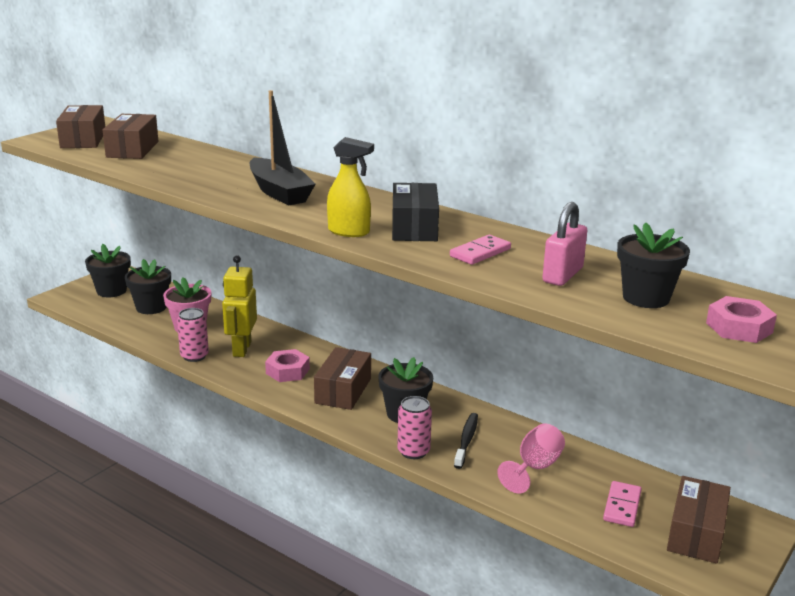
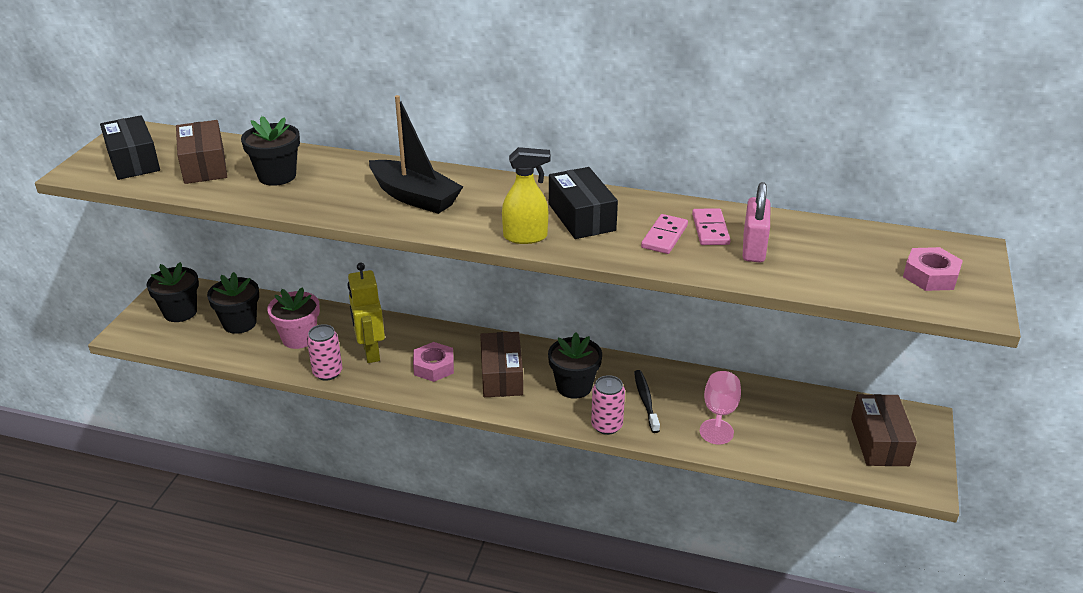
camera: 20 degrees left, 10 degrees up
(83, 139) = (133, 161): brown box -> black box
(622, 506) = (810, 432): pink domino -> pink domino (710, 229)
(646, 298) = (838, 259): black flower pot -> black flower pot (277, 176)

